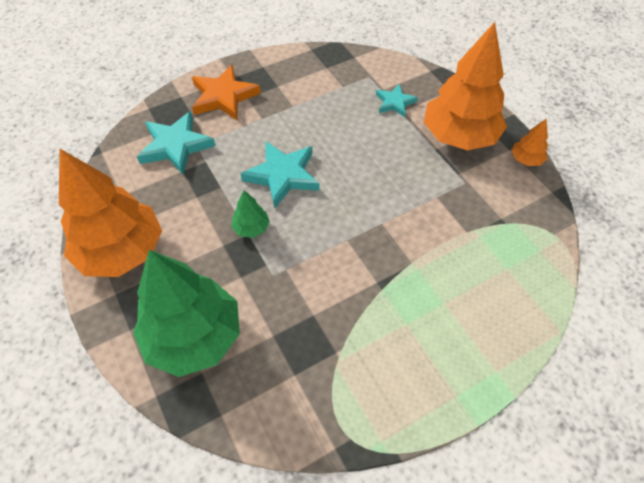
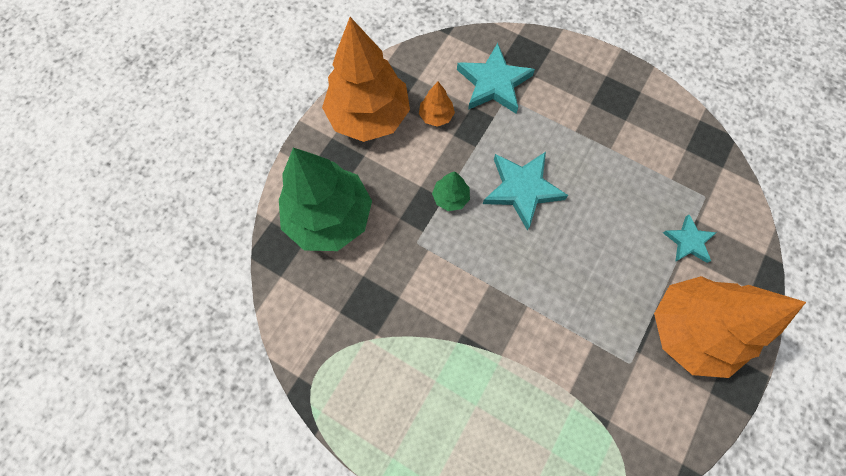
camera: 60 degrees right, 15 degrees up
(223, 96) = (577, 83): orange star -> none
(526, 160) = (708, 417): orange tree -> orange tree (436, 116)

